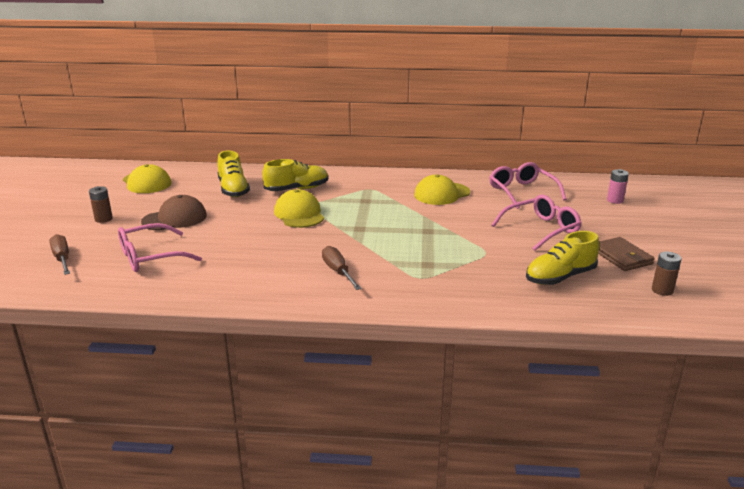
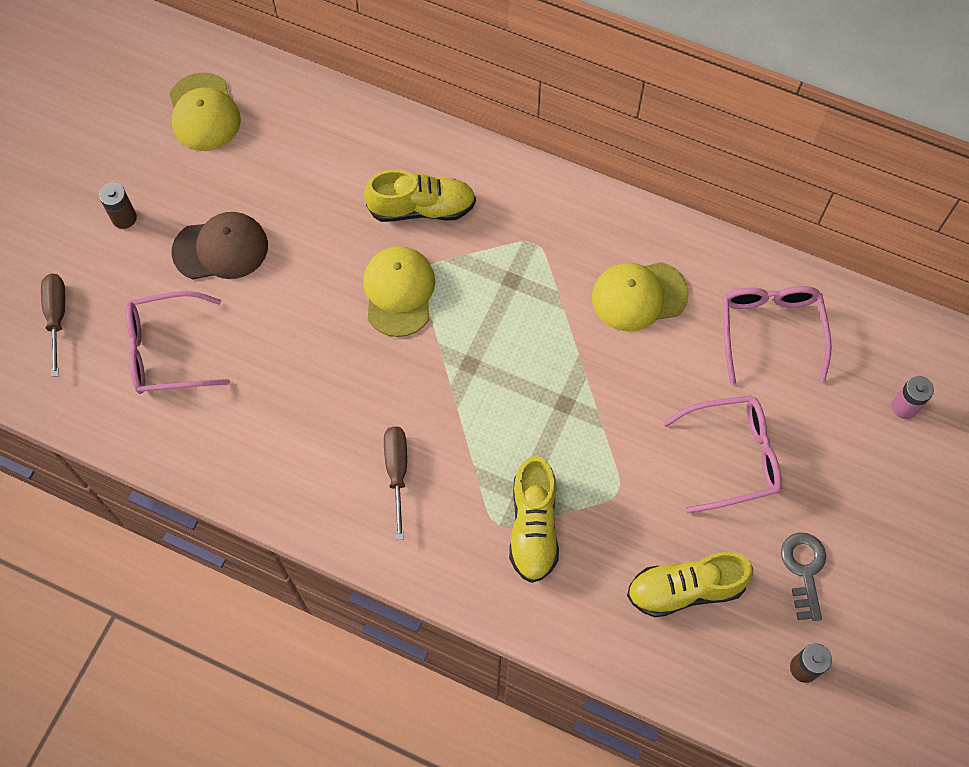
camera: 20 degrees right, 40 degrees up
(233, 190) = (326, 179): yellow shoe -> yellow shoe (533, 527)
(621, 257) = (804, 570): brown wallet -> grey key

